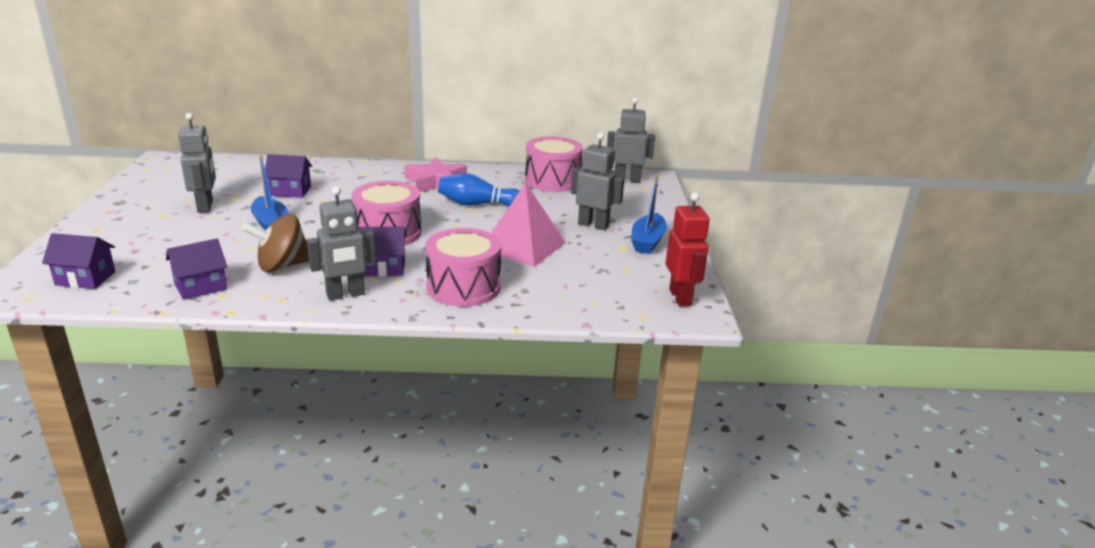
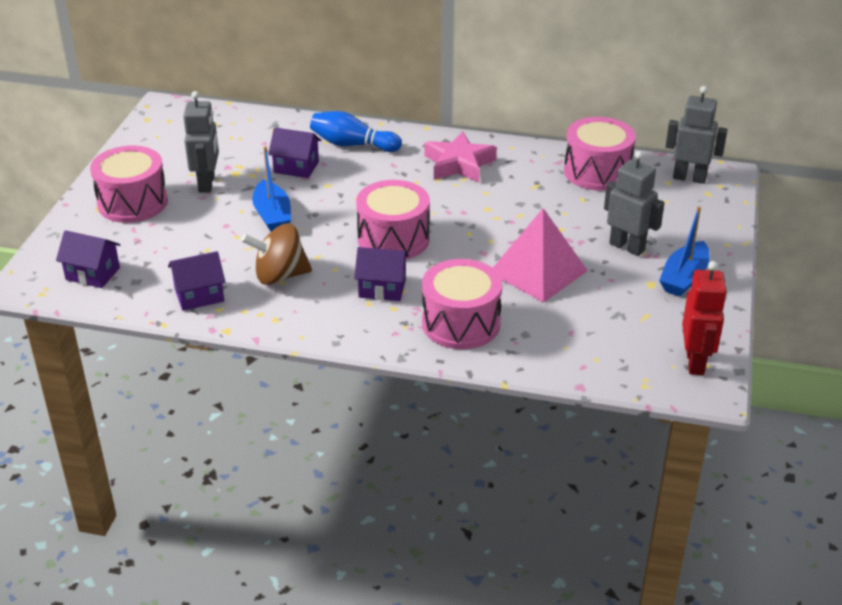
camera: 15 degrees right, 10 degrees up
(130, 223) = (132, 202): none -> pink drum
(345, 295) = (339, 321): grey robot -> none
(477, 204) = (500, 203): blue bowling pin -> blue bowling pin (352, 145)

